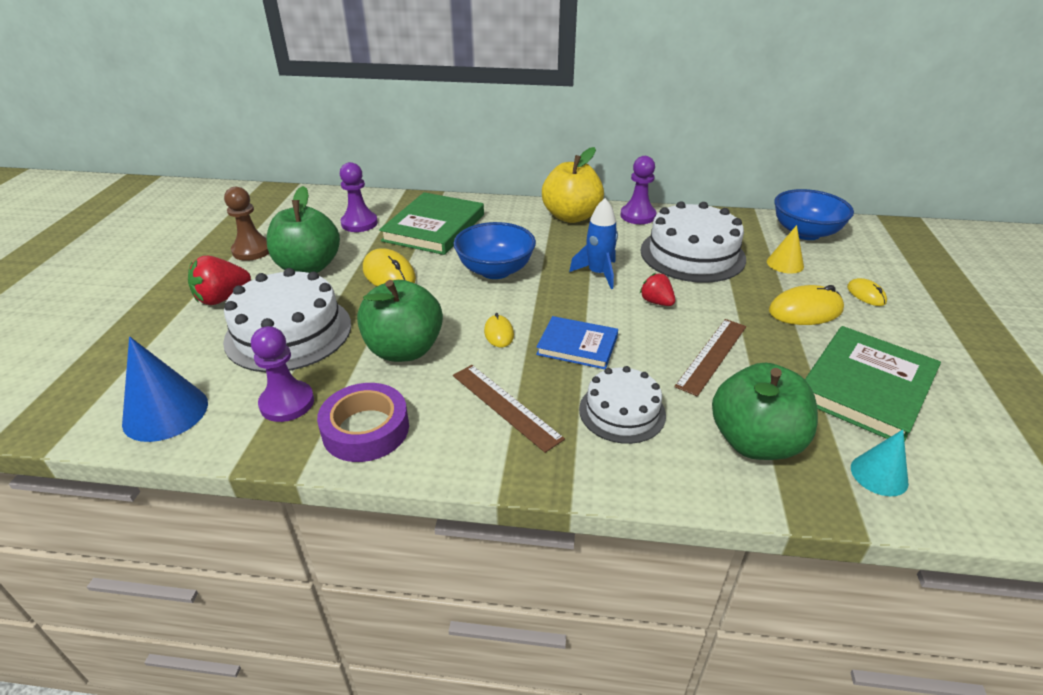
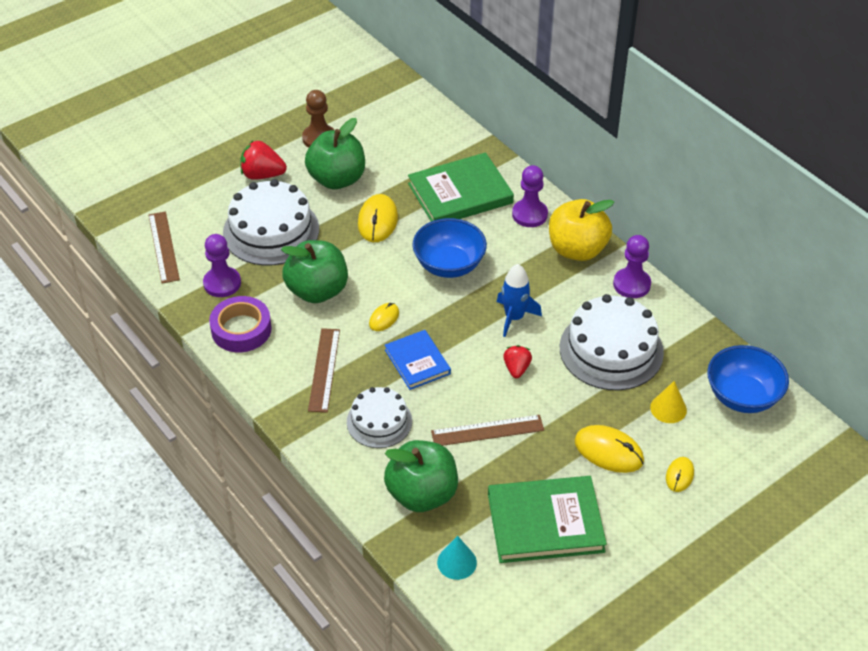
camera: 45 degrees right, 10 degrees up
(165, 412) = (163, 247): blue cone -> brown ruler
(359, 223) = (414, 154): purple pawn -> purple pawn (529, 214)

